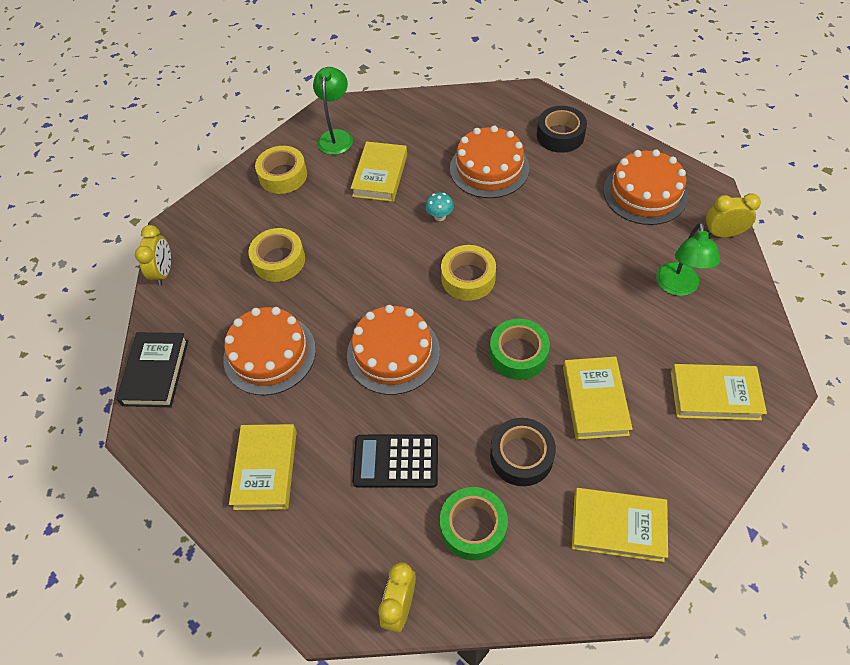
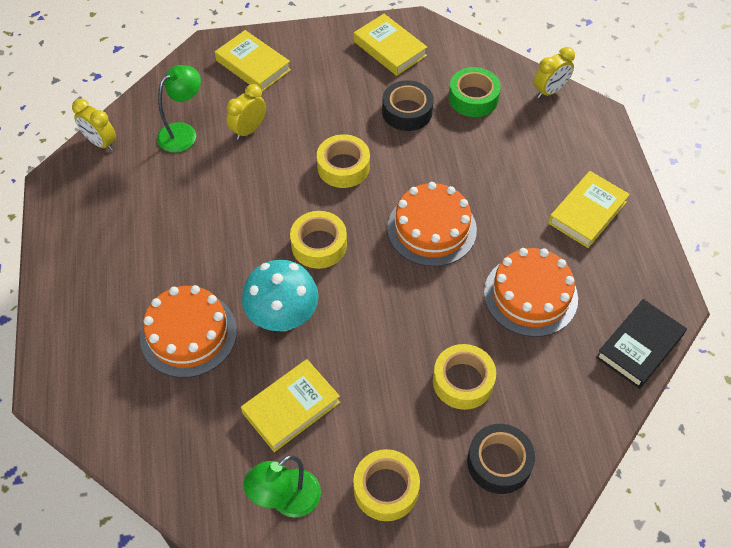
camera: 145 degrees left, 0 degrees up
(164, 272) = (584, 452): yellow clock -> yellow clock (249, 130)
(396, 461) = (491, 159): black calculator -> none
(440, 216) = (283, 317): turquoise mushroom -> turquoise mushroom, size x2.30
(518, 354) = (343, 167): green tape -> yellow tape
(560, 135) = (88, 319): black tape -> black tape (499, 462)
(595, 400) = (327, 109): yellow book -> none
(645, 193) = (103, 212): orange cake -> none

